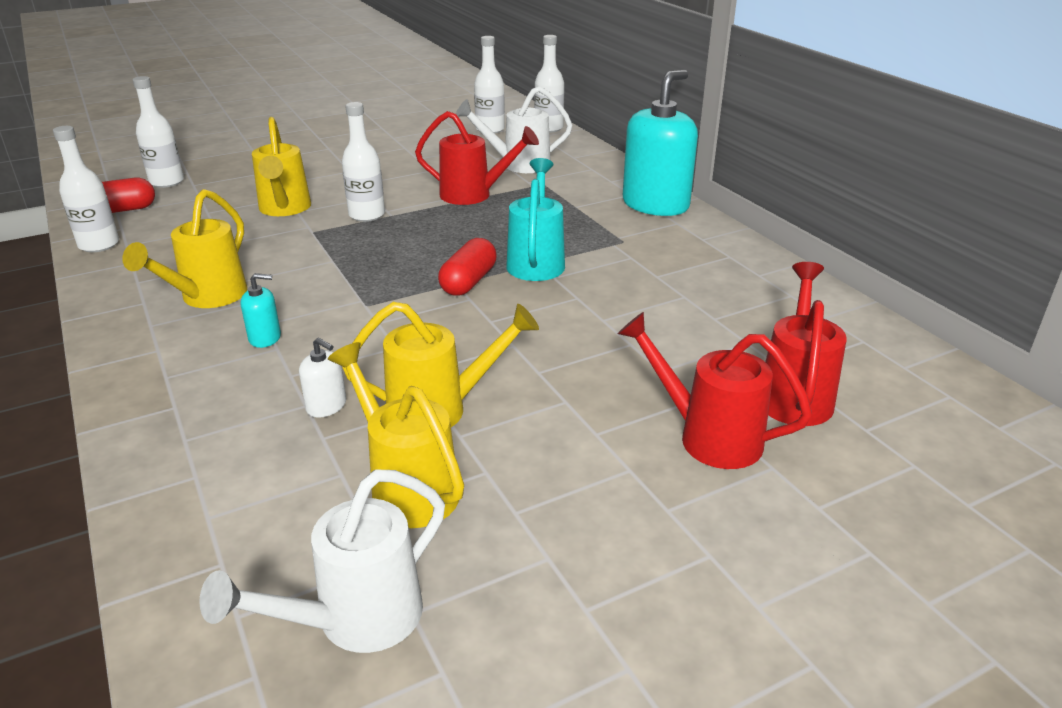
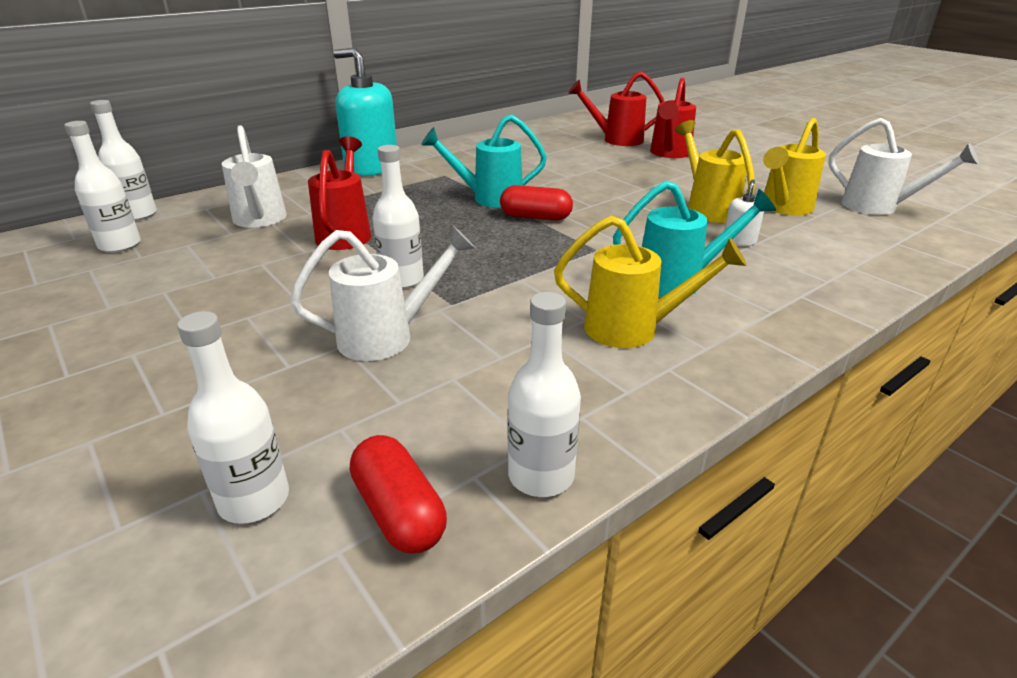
camera: 100 degrees left, 0 degrees up
(265, 338) = (678, 281): turquoise soap dispenser -> turquoise watering can
(284, 209) = (387, 337): yellow watering can -> white watering can

